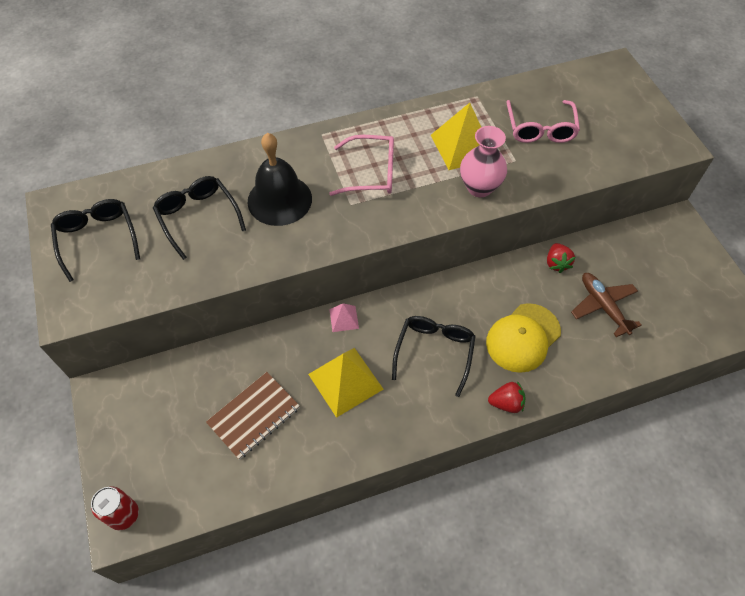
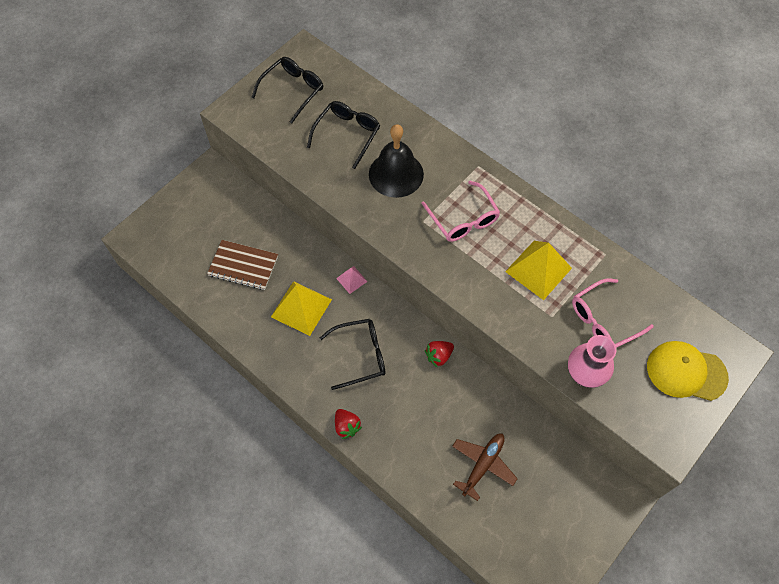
camera: 60 degrees right, 5 degrees up
(124, 515) = (140, 233): red can -> none
(479, 187) = (502, 302): pink vase -> pink vase (584, 374)
(523, 338) = (412, 414): yellow cap -> yellow cap (686, 372)
(556, 263) = (503, 410): red strawberry -> red strawberry (438, 356)

